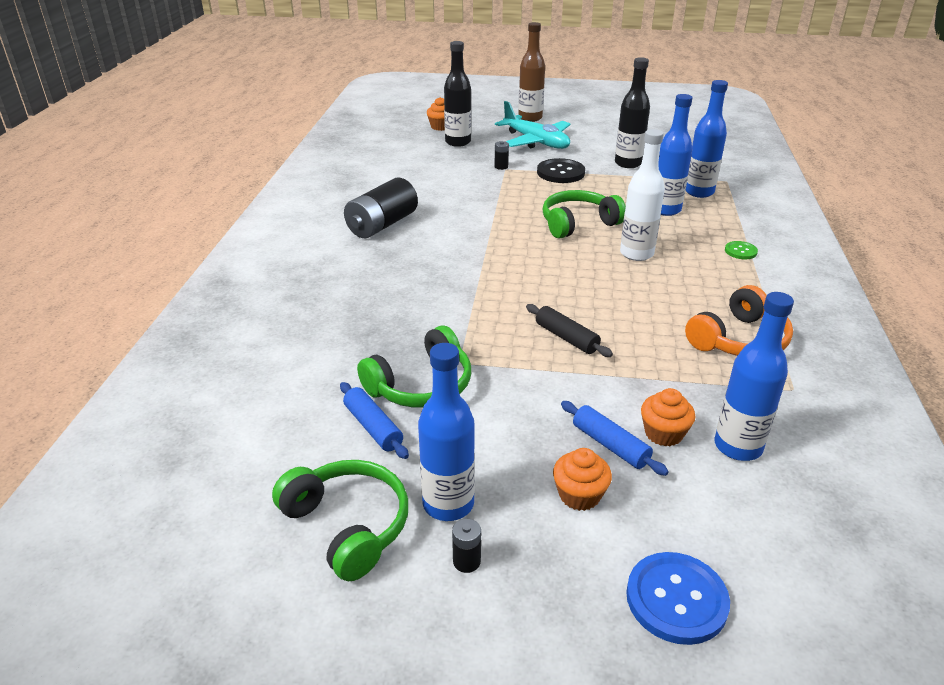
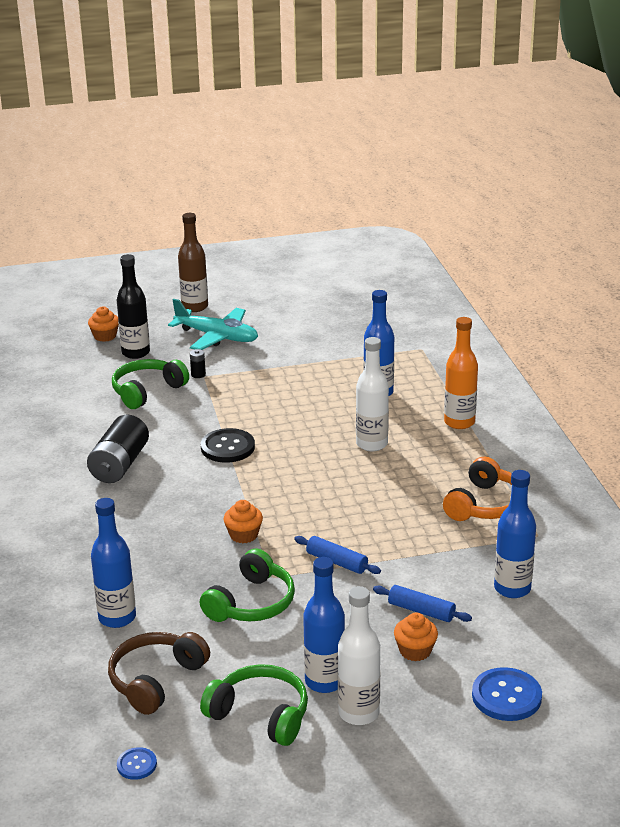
camera: 20 degrees left, 5 degrees down
(168, 547) = (137, 764): none -> blue button
(264, 445) = (156, 680): none -> brown headphones
(373, 427) = (233, 644): blue rolling pin -> blue rolling pin (337, 562)
(466, 561) = (358, 713): black battery -> white bottle
(560, 173) = (261, 370): black button -> black button (227, 447)
(566, 338) = (348, 535): black rolling pin -> none
(578, 223) = (305, 424): green headphones -> green headphones (147, 391)
(628, 163) = (321, 346): black bottle -> none
(663, 433) = (456, 592): orange cupcake -> orange cupcake (244, 535)
(699, 192) = (401, 367): blue bottle -> blue bottle (117, 617)
(740, 251) = (459, 422): green button -> orange bottle

